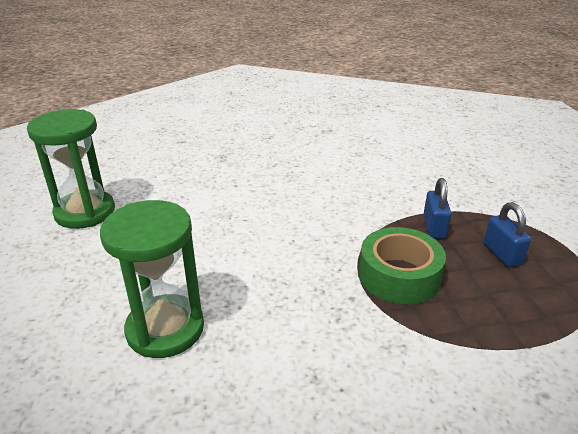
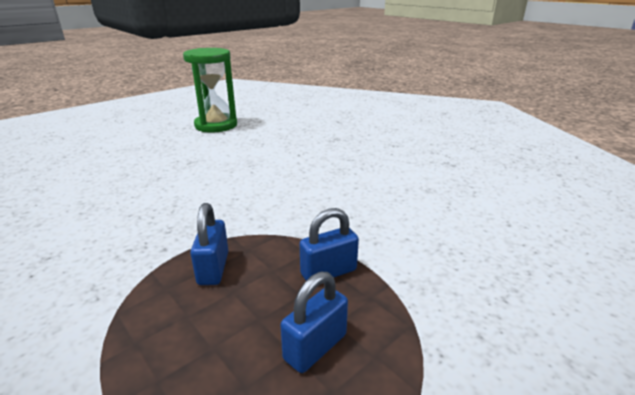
camera: 60 degrees right, 5 degrees down
(165, 329) = (98, 183): green hourglass -> none
(399, 276) = (213, 268): green tape -> blue padlock

